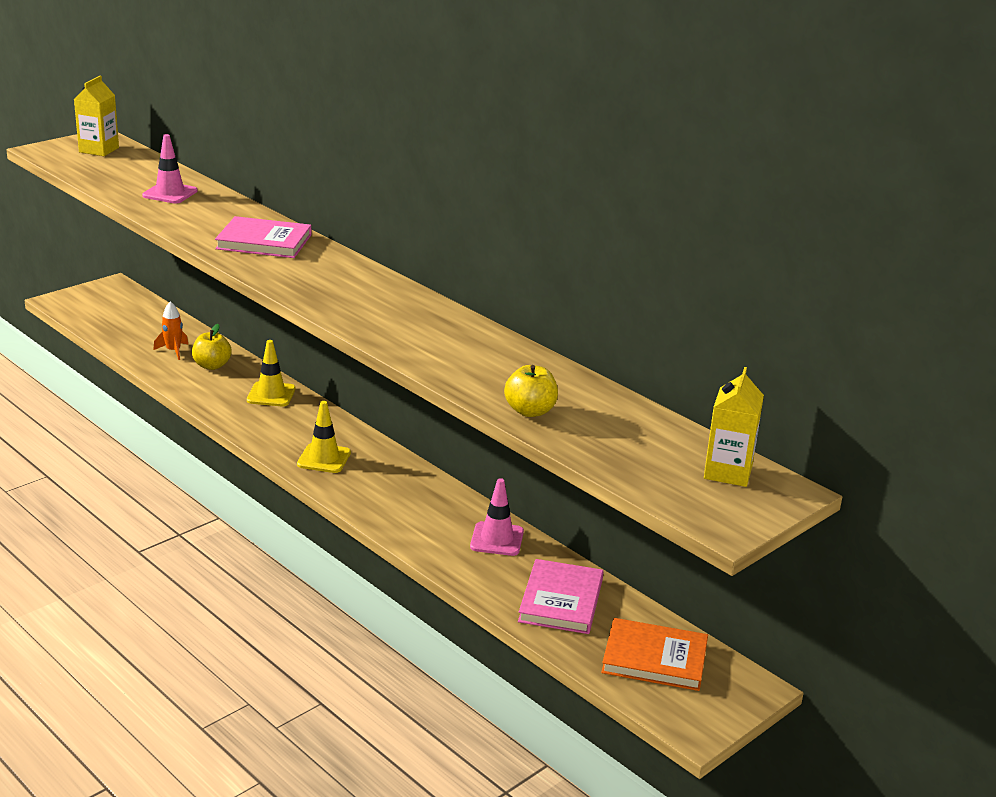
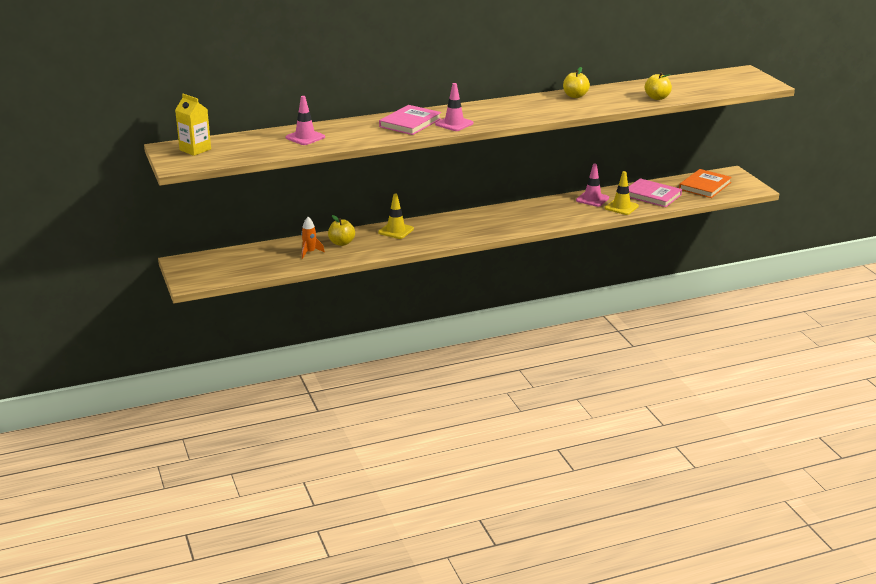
camera: 65 degrees left, 0 degrees up
(278, 269) = (454, 124): none -> pink traffic cone
(324, 458) = (484, 227): yellow traffic cone -> yellow traffic cone (621, 207)
(477, 339) = (575, 96): none -> yellow apple
(728, 472) = (726, 76): yellow carton -> none

